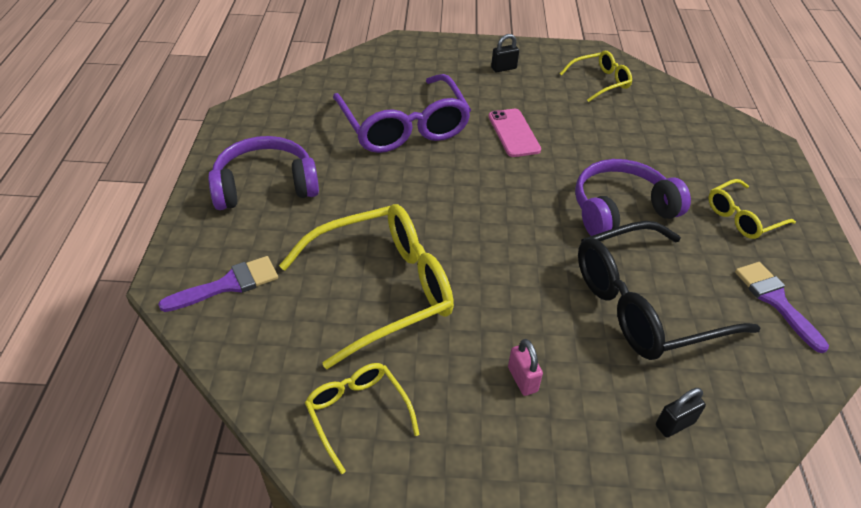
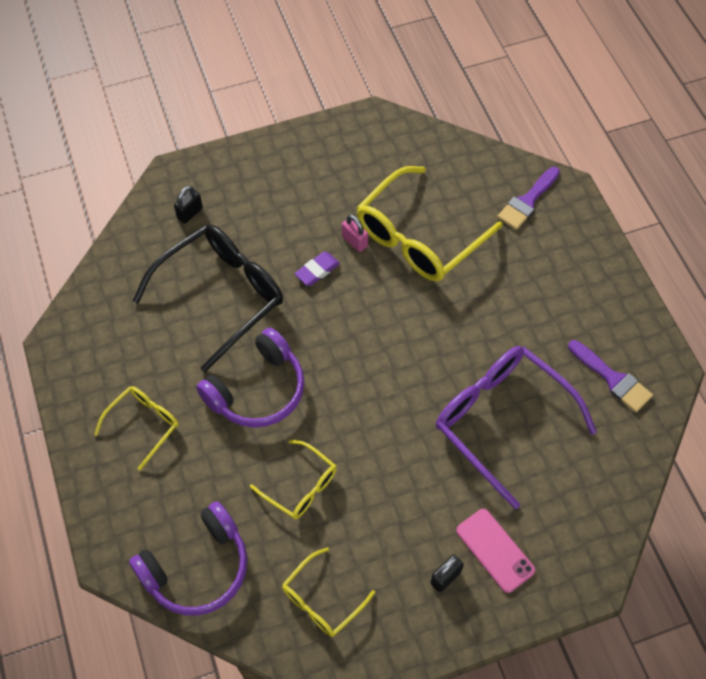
camera: 160 degrees right, 15 degrees up
(265, 186) = (572, 295): purple headphones -> purple headphones (197, 568)
(357, 414) = (387, 152): yellow glasses -> yellow glasses (300, 486)
(513, 133) = (389, 458): pink phone -> pink phone (495, 550)
(521, 294) = (317, 270): none -> purple eraser
(522, 379) = (294, 208): pink padlock -> pink padlock (354, 241)
(776, 301) = (117, 337): purple brush -> purple brush (612, 379)

